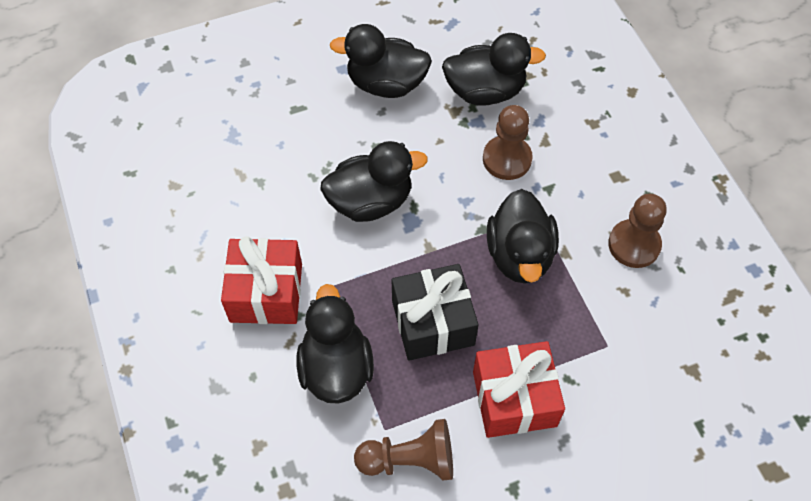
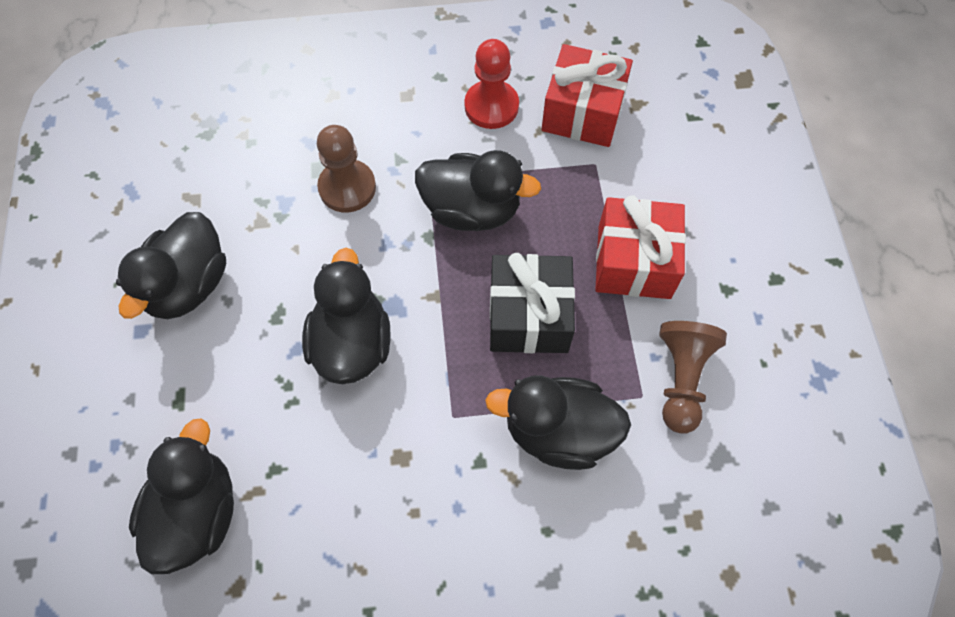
camera: 75 degrees left, 5 degrees up
(266, 293) = (439, 493): red gift -> red gift (583, 112)
(485, 91) = (247, 183): black duck -> black duck (197, 513)
(634, 245) = (491, 106): brown pawn -> red pawn

